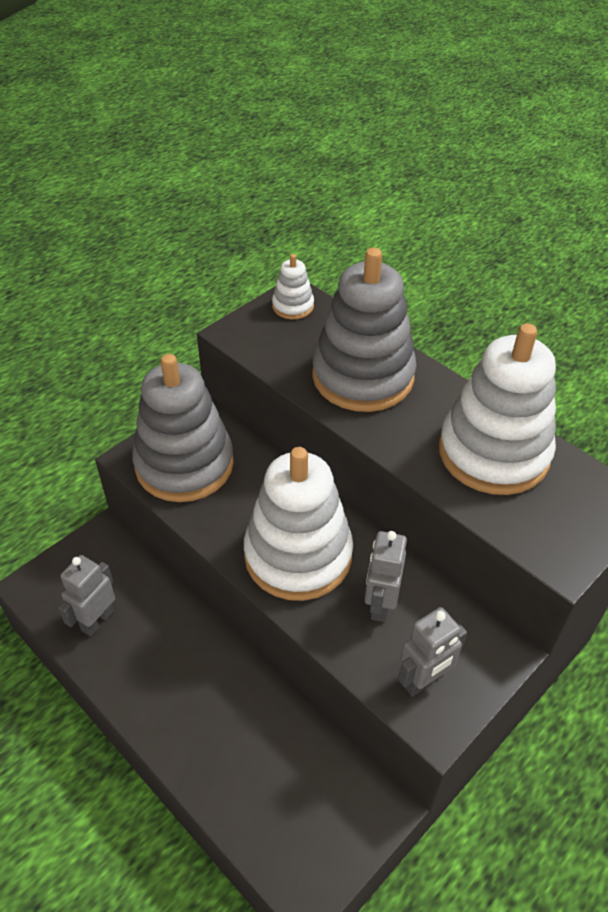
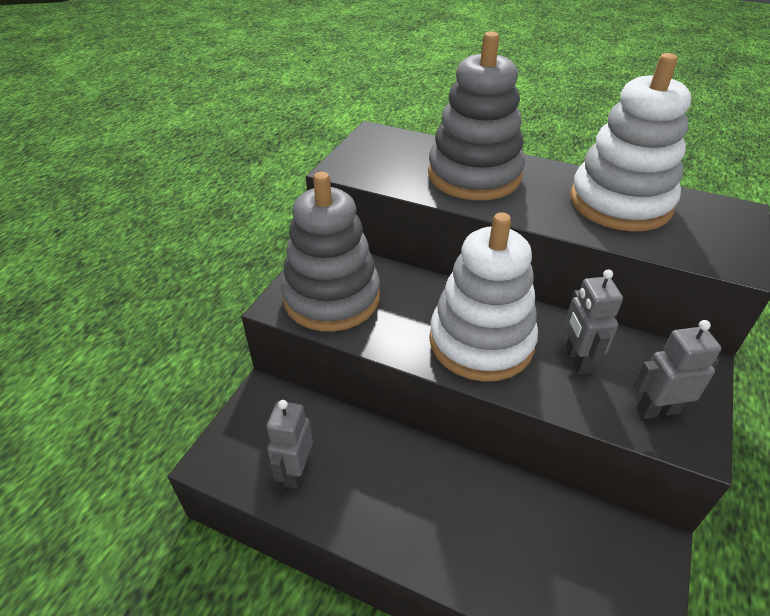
camera: 20 degrees left, 5 degrees down
(293, 306) = (378, 141): white stacking toy -> none
(423, 681) = (657, 410): grey robot -> grey robot turned 135 degrees counterclockwise

